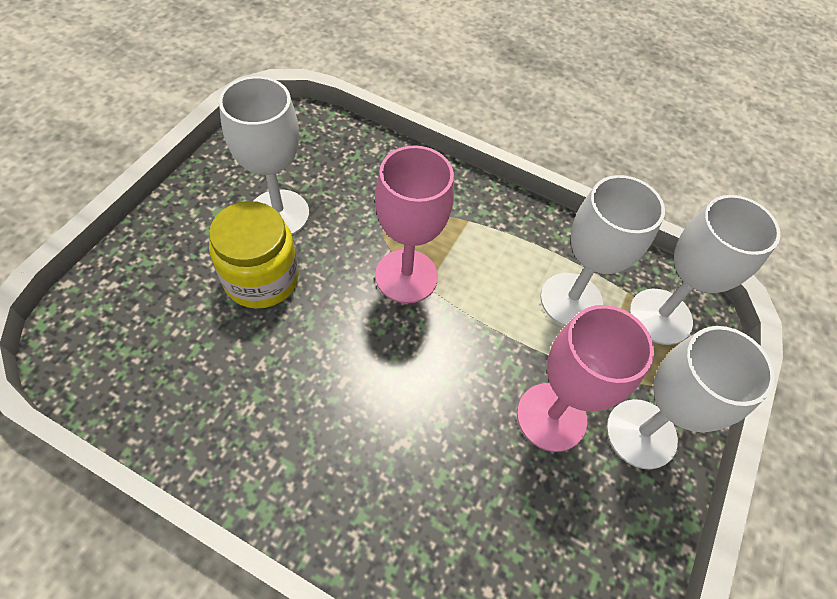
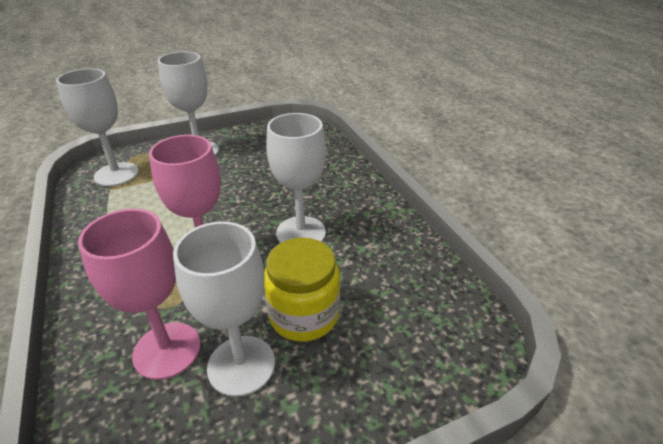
camera: 135 degrees left, 20 degrees down
(551, 417) = (225, 171): pink goblet -> pink goblet (167, 350)
(571, 300) = (142, 201): white goblet -> white goblet (301, 233)

